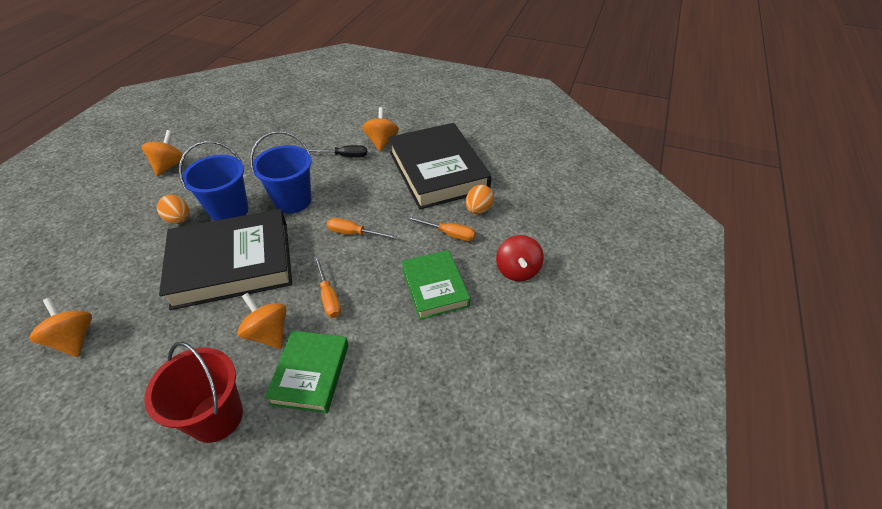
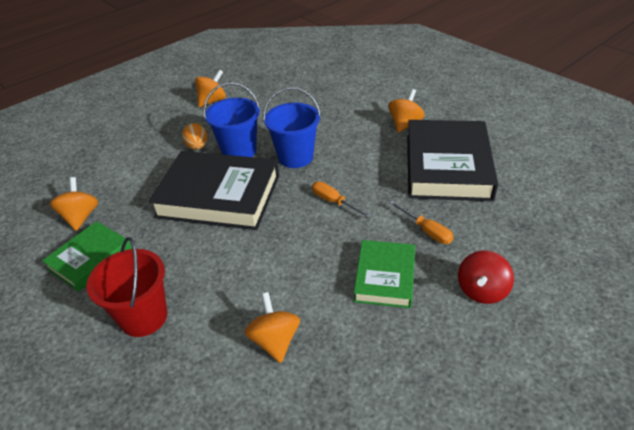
camera: 30 degrees right, 5 degrees down
(268, 333) = (217, 264): orange spinning top -> orange spinning top (275, 340)
(310, 373) = (233, 312): green book -> green book (90, 259)
(328, 297) = (282, 251): orange screwdriver -> none
(344, 156) = (362, 129): black screwdriver -> none
(478, 209) = (471, 216): orange egg -> none

